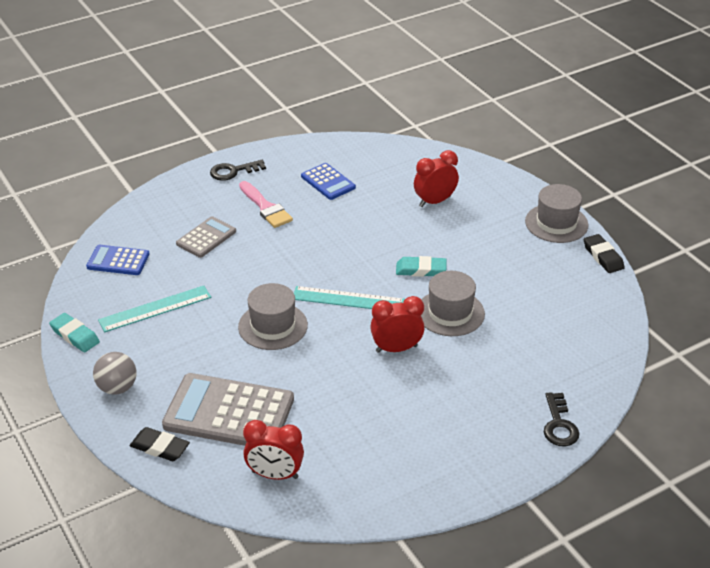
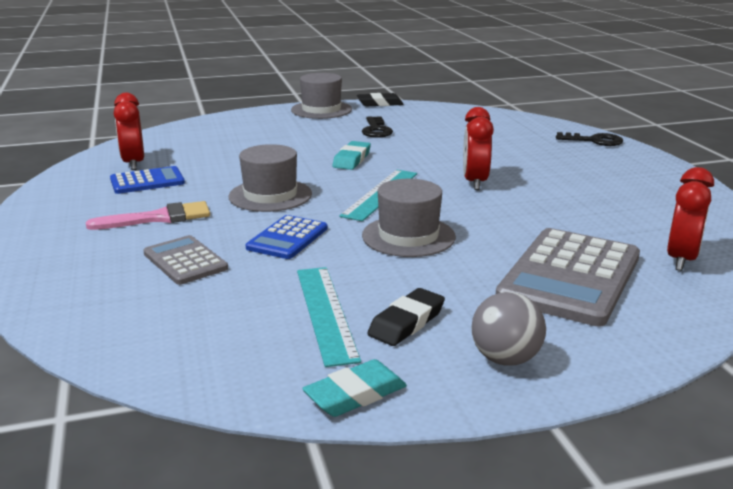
camera: 75 degrees left, 15 degrees down
(118, 261) = (175, 337): blue calculator -> blue calculator (287, 238)
(160, 447) = (641, 331): black eraser -> black eraser (406, 322)
(233, 171) = (48, 230): black key -> black key (376, 130)
(434, 201) = (242, 142): red clock -> red clock (134, 163)
(450, 313) = (428, 156): grey hat -> grey hat (270, 195)

